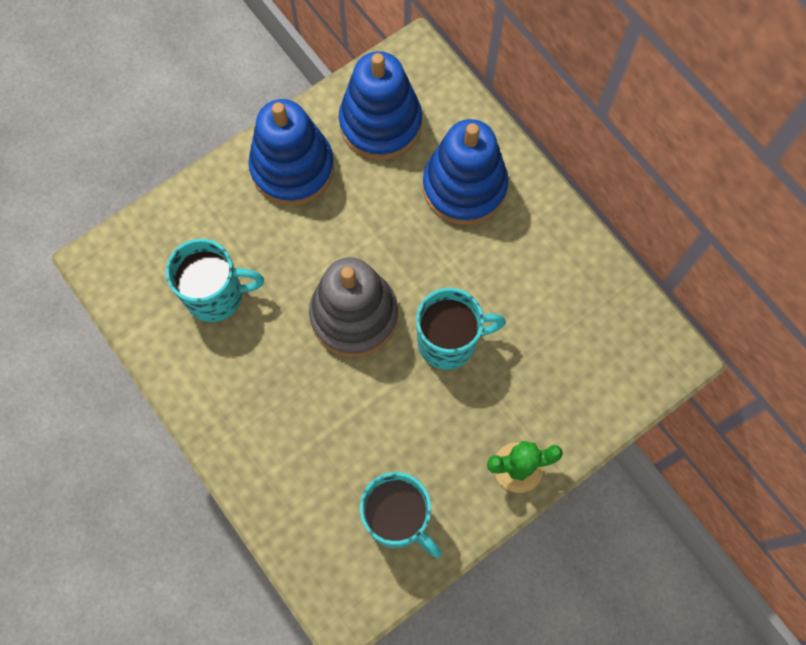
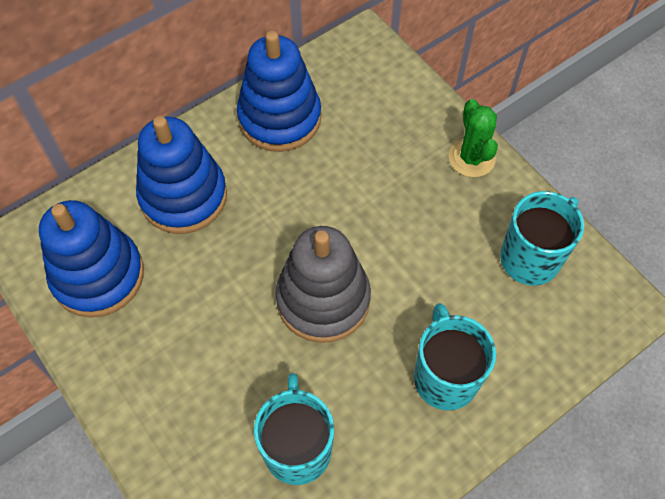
camera: 90 degrees left, 10 degrees down
(292, 168) = (142, 368): blue stacking toy -> blue stacking toy (280, 118)
(449, 342) = (351, 212): turquoise mug -> turquoise mug (445, 377)

